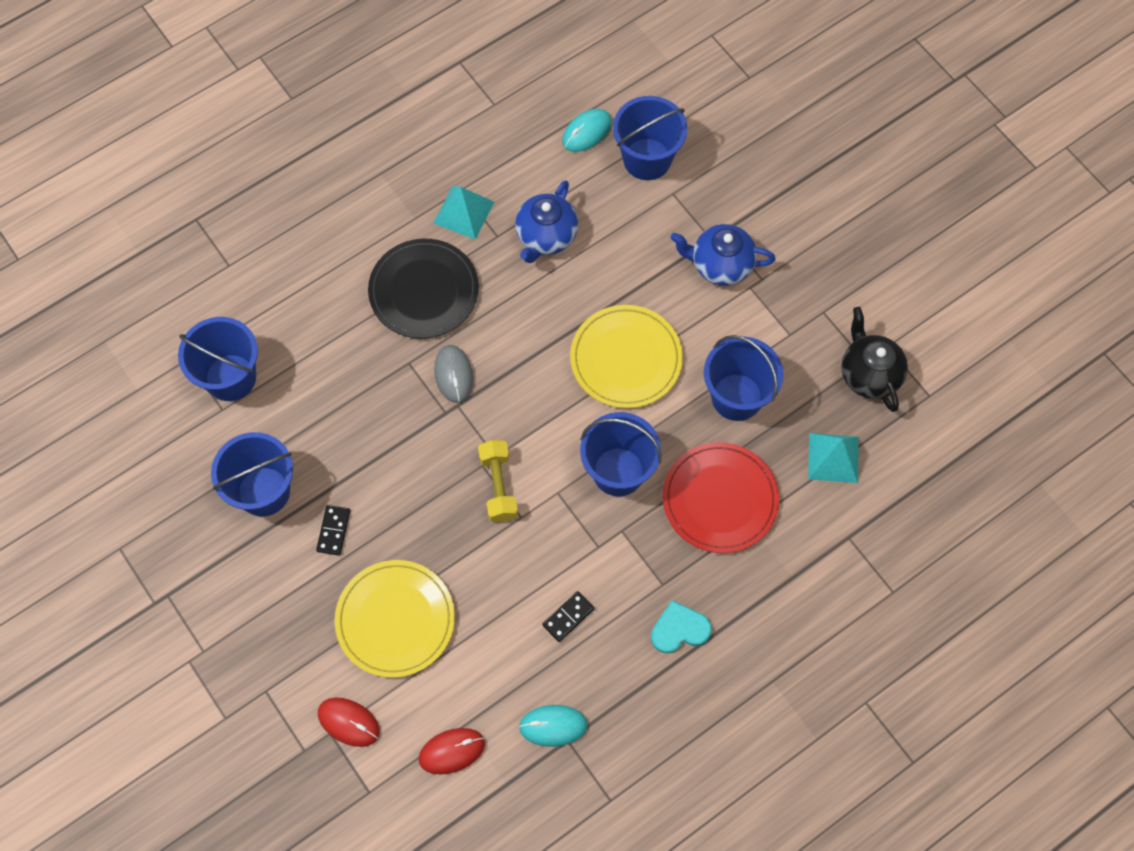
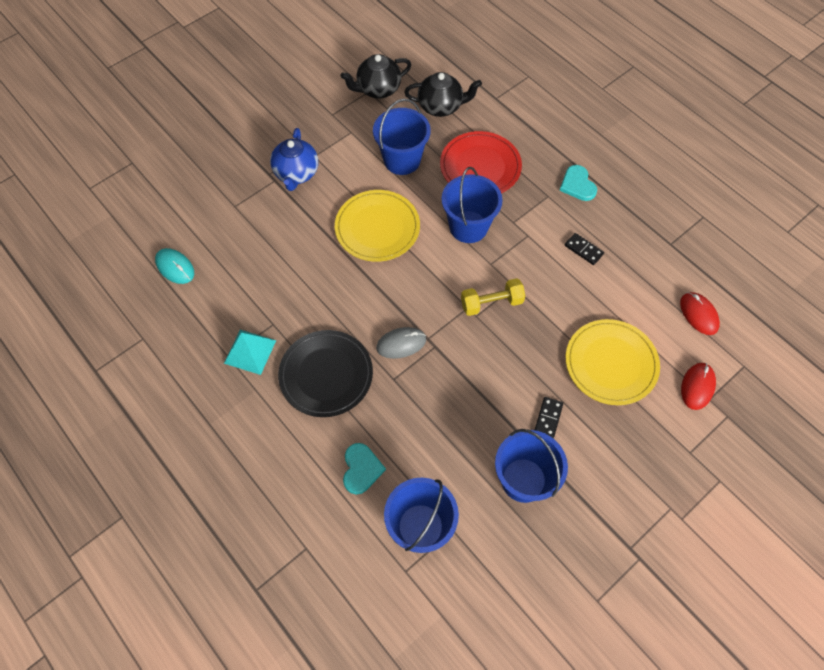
camera: 95 degrees left, 5 degrees down
(304, 322) = (361, 469): none -> turquoise heart
(333, 531) = (548, 418): black domino -> black domino turned 75 degrees counterclockwise
(546, 237) = (273, 288): blue teapot -> none
(553, 726) = (663, 253): turquoise mouse -> none
(647, 159) = (203, 224): blue bucket -> none
(833, 458) = (441, 107): turquoise pyramid -> black teapot

